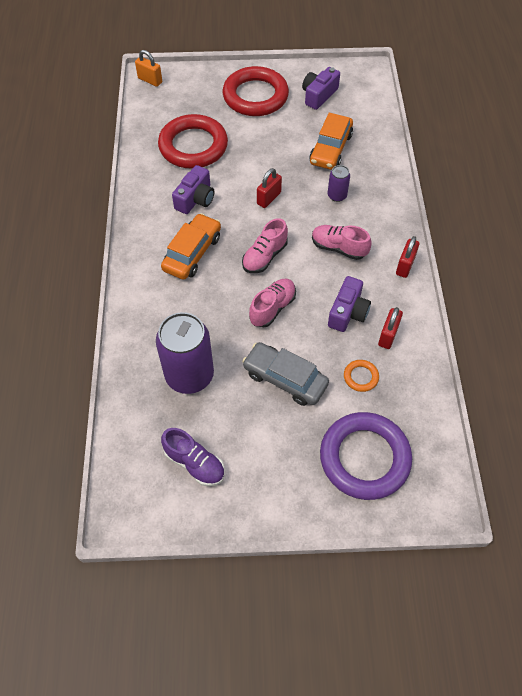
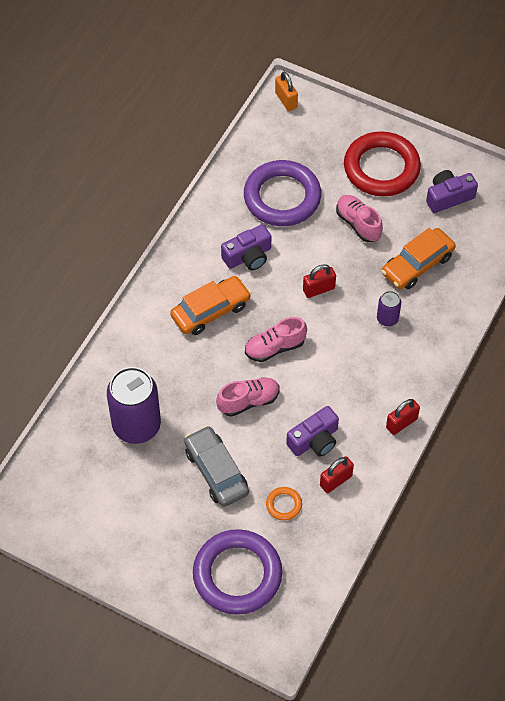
camera: 30 degrees right, 0 degrees up
(193, 146) = (282, 197): red ring -> purple ring
(195, 463) = (94, 503): purple shoe -> none
(339, 248) = (350, 374): pink shoe -> pink shoe (358, 224)

